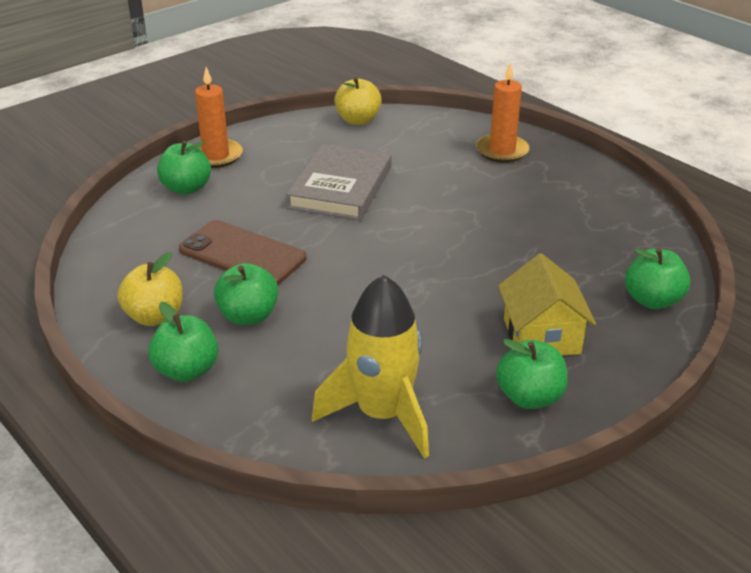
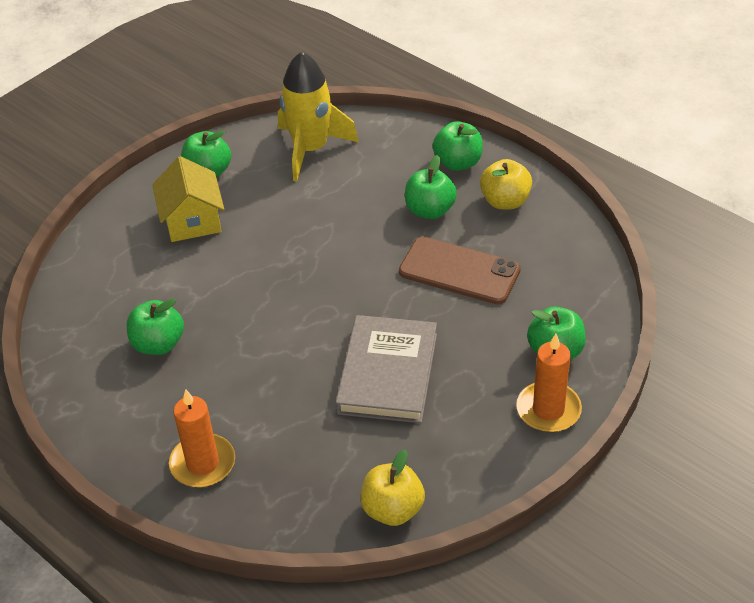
camera: 175 degrees right, 10 degrees up
(652, 300) = (92, 264): green apple -> green apple (158, 344)

